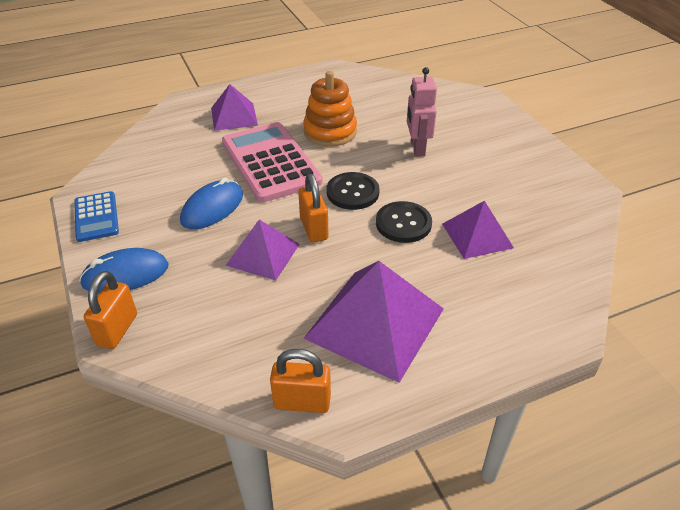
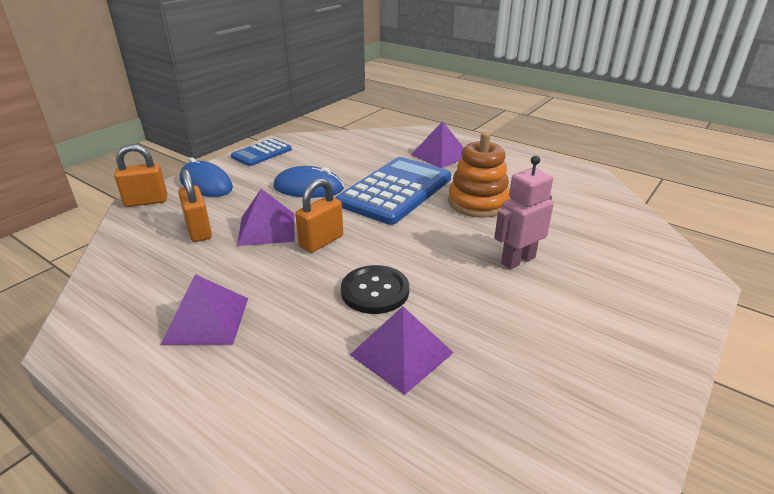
camera: 60 degrees right, 10 degrees down
(270, 162) = (395, 191): pink calculator -> blue calculator
(302, 402) = (86, 310): orange padlock -> orange padlock (199, 231)
(352, 192) = (396, 245): black button -> none
(375, 323) = (206, 320): purple pyramid -> purple pyramid, size x0.59

